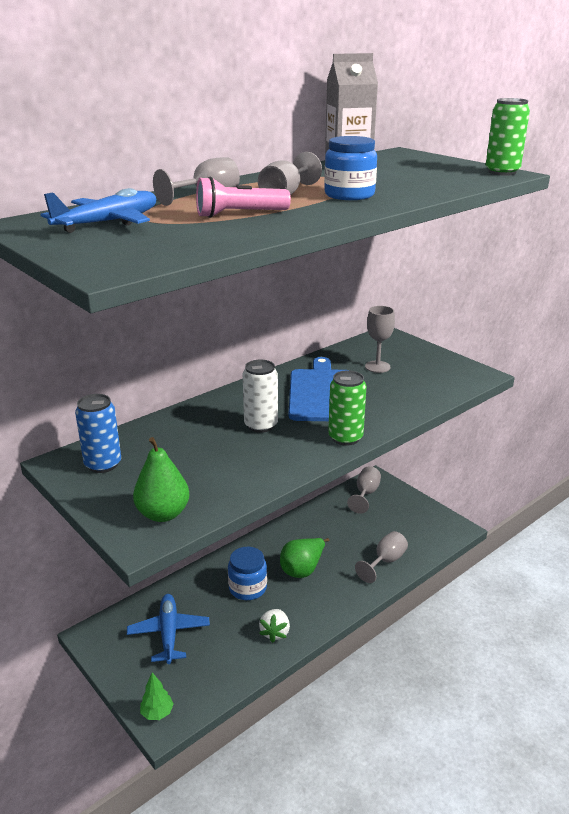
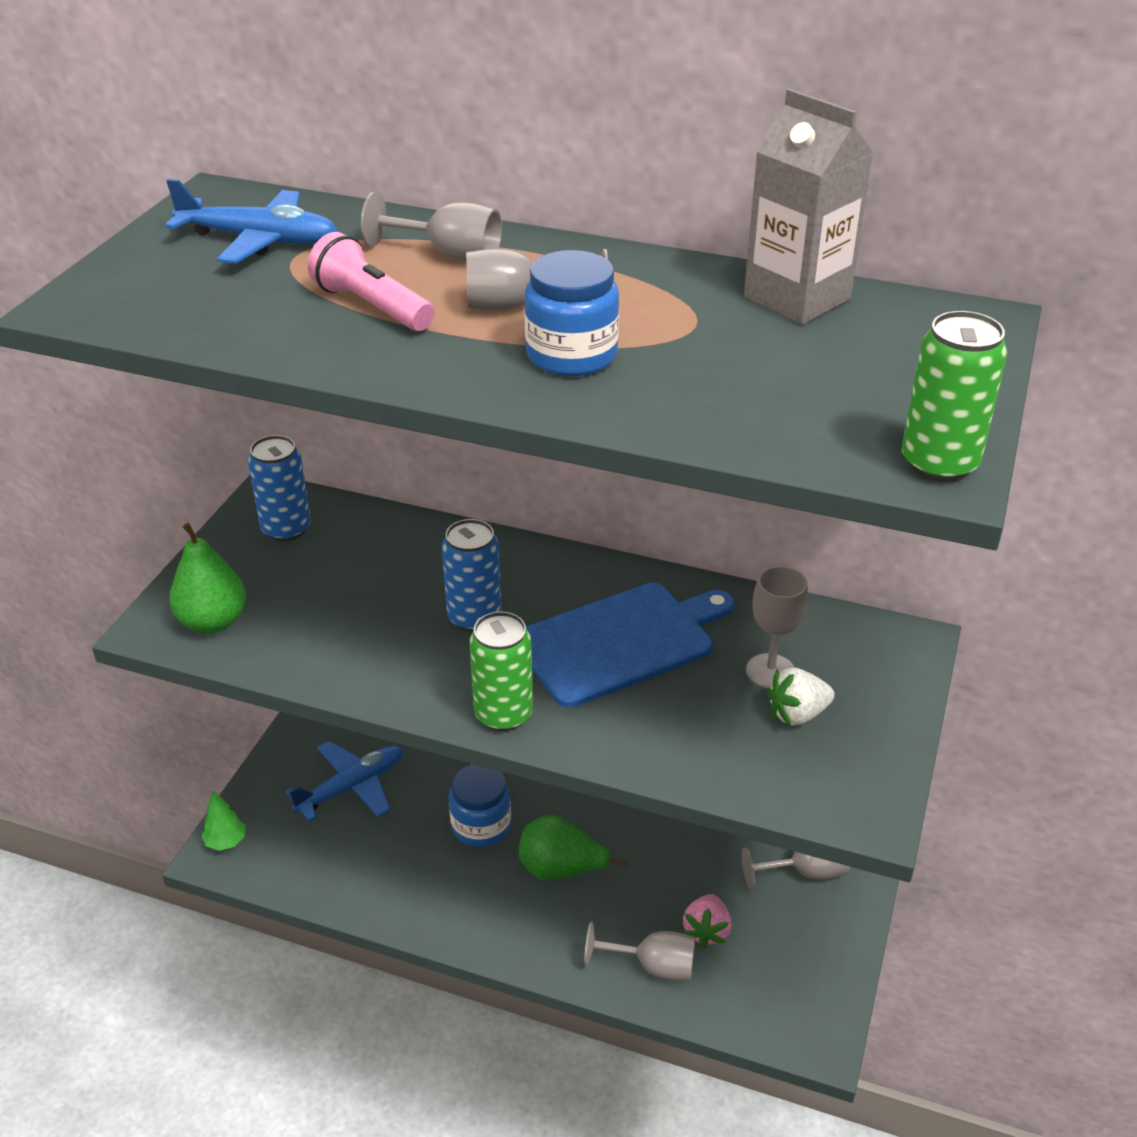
camera: 60 degrees right, 10 degrees up
(261, 425) = (474, 617): white can -> blue can
(275, 633) = (416, 894): white strawberry -> white strawberry (797, 714)
(377, 536) = (706, 931): none -> pink strawberry

